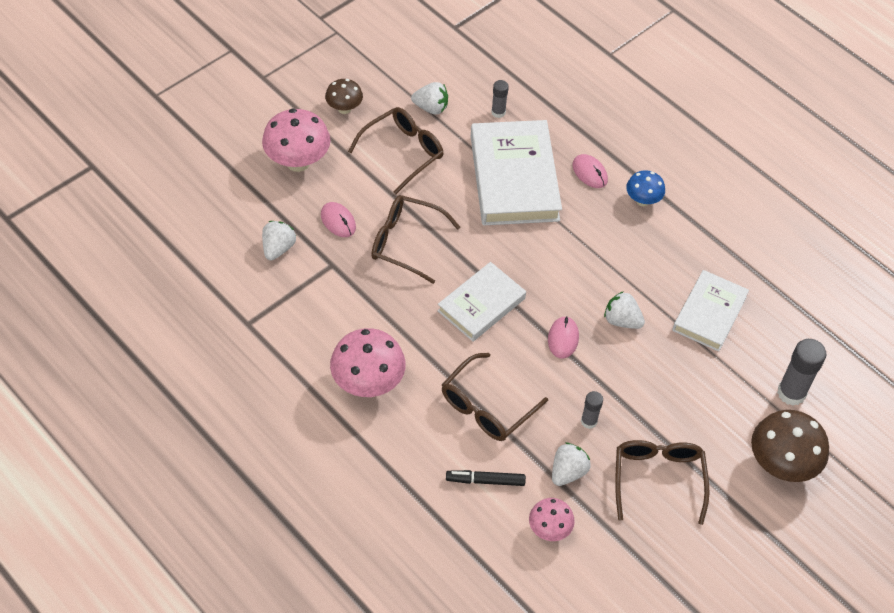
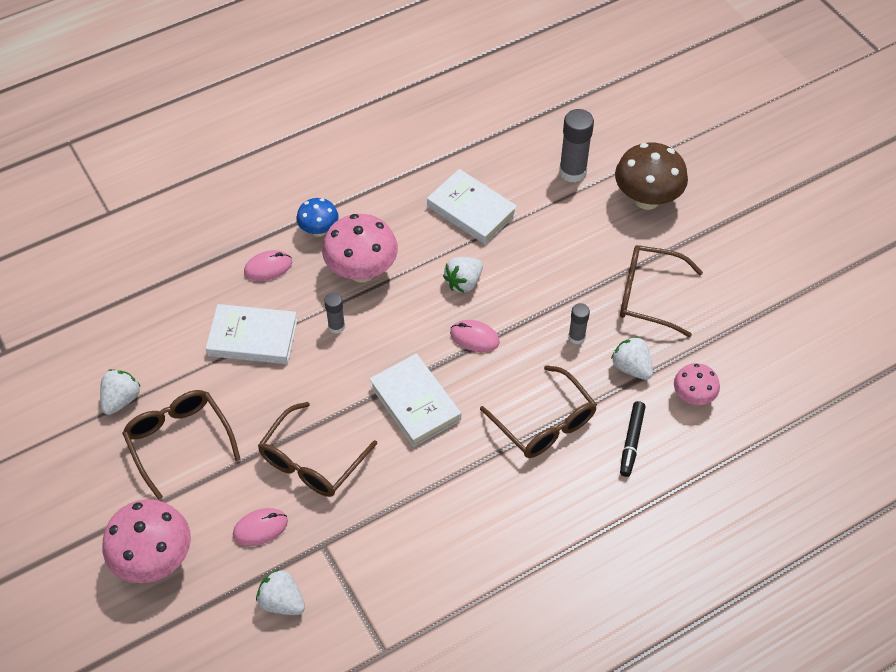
camera: 75 degrees left, 0 degrees up
(344, 108) = (87, 493): brown mushroom -> none
(368, 383) = (494, 533): pink mushroom -> pink mushroom (362, 271)
(498, 112) = (153, 334): grey glue stick -> grey glue stick (336, 326)
(514, 178) = (253, 338): white book -> white book, size x0.62

